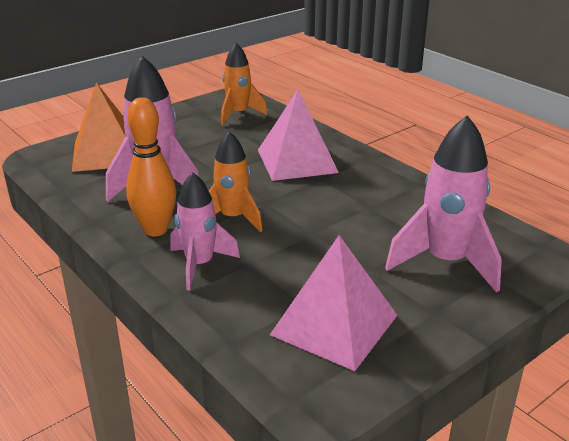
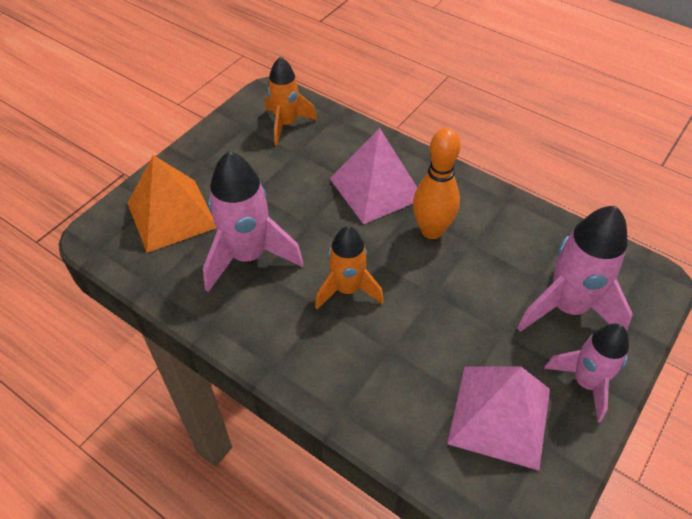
camera: 15 degrees left, 20 degrees up
(155, 230) = (277, 324): orange bowling pin -> orange bowling pin (431, 230)
(200, 265) = (343, 365): pink rocket -> pink rocket (585, 382)

